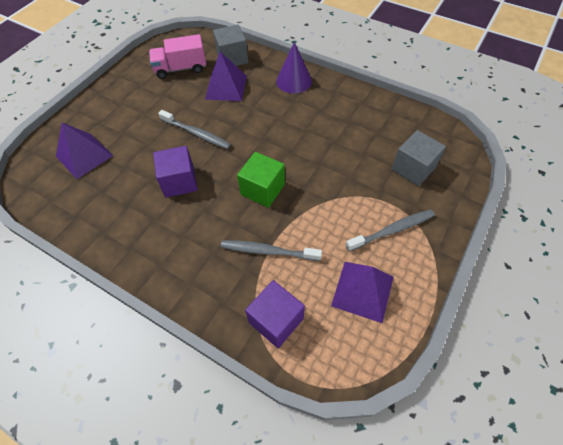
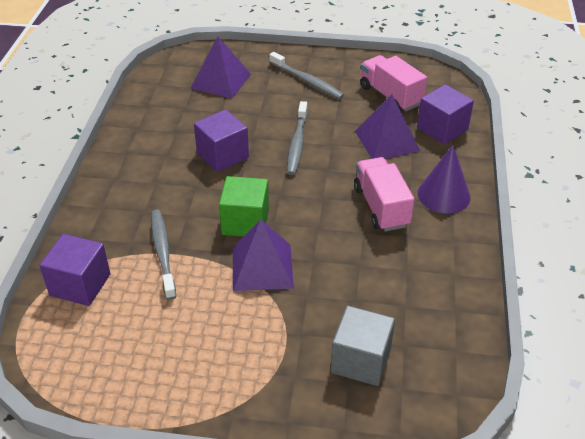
camera: 65 degrees right, 15 degrees down
(232, 58) = (442, 129): grey cube -> purple cube
(288, 113) = (381, 207): none -> pink truck
(362, 291) = (141, 350): purple pyramid -> purple pyramid (262, 267)
(392, 230) = (242, 359): grey toothbrush -> grey toothbrush (307, 81)

